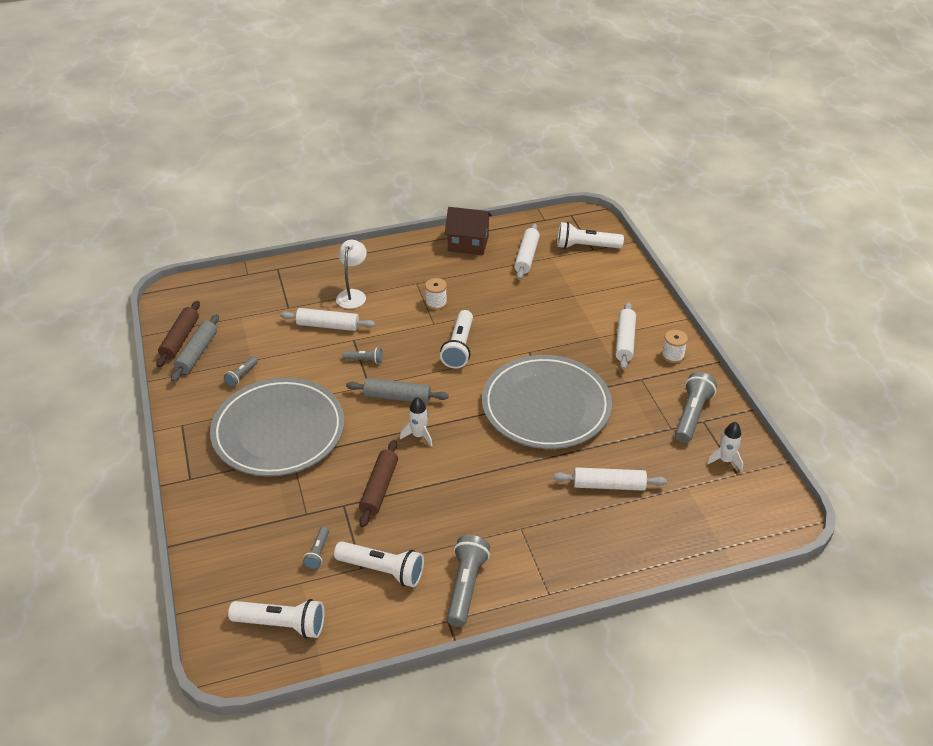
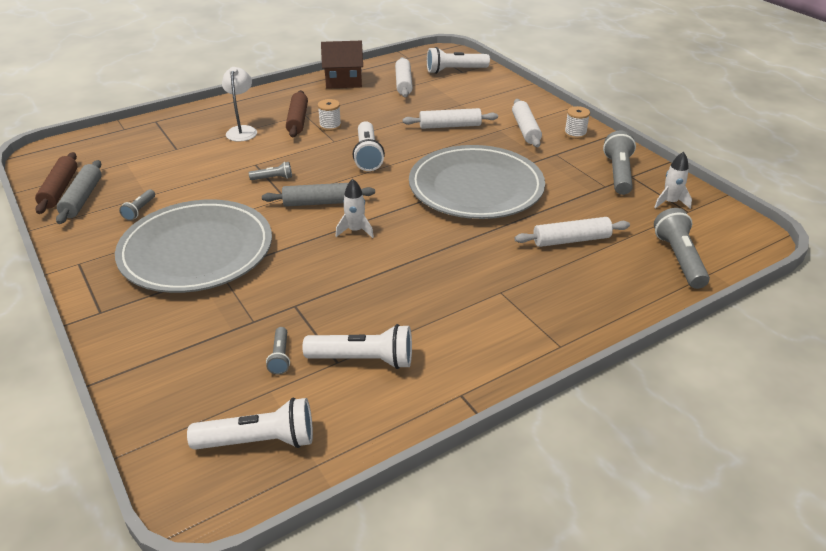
camera: 15 degrees left, 5 degrees down
(328, 325) = (224, 157): white rolling pin -> white rolling pin (450, 126)
(379, 488) = (330, 283): brown rolling pin -> brown rolling pin (297, 120)
(466, 586) = (466, 357): grey flashlight -> grey flashlight (679, 259)

